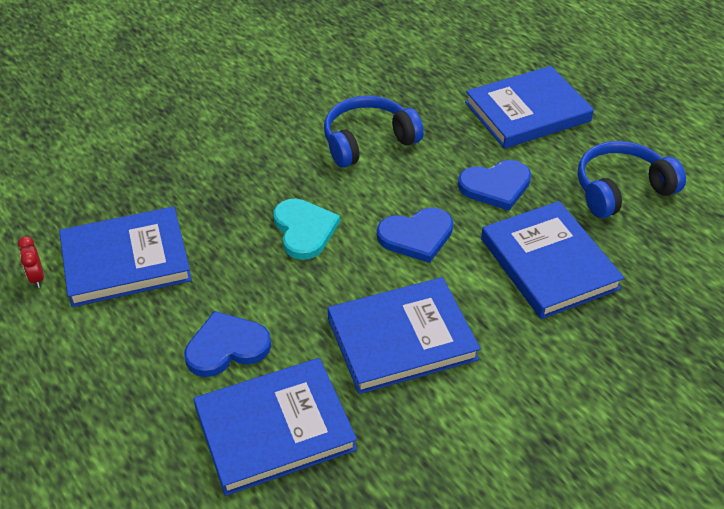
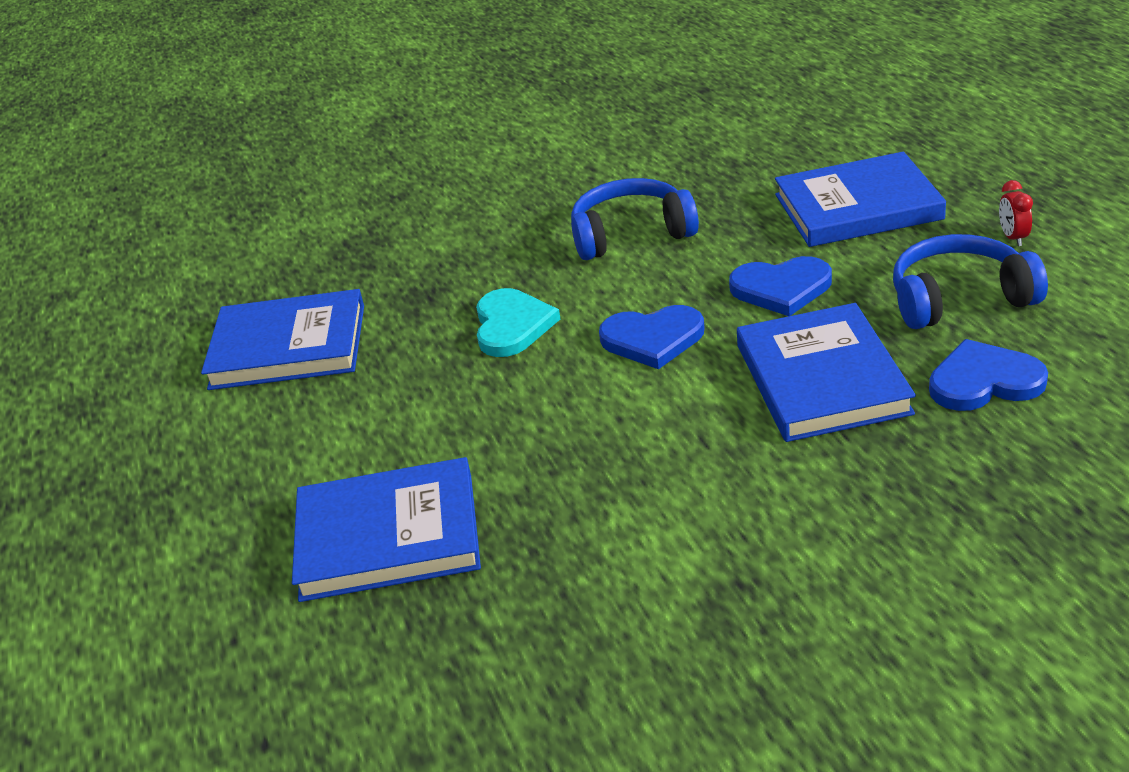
camera: 20 degrees right, 10 degrees down
(37, 277) = (183, 358): red clock -> red clock (1013, 238)
(226, 347) = (367, 443): blue heart -> blue heart (984, 381)
(402, 339) = (588, 451): blue book -> none

